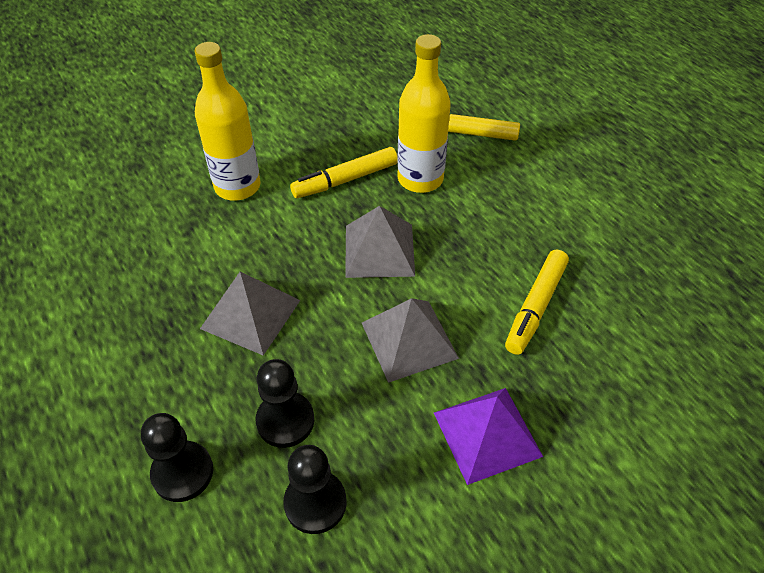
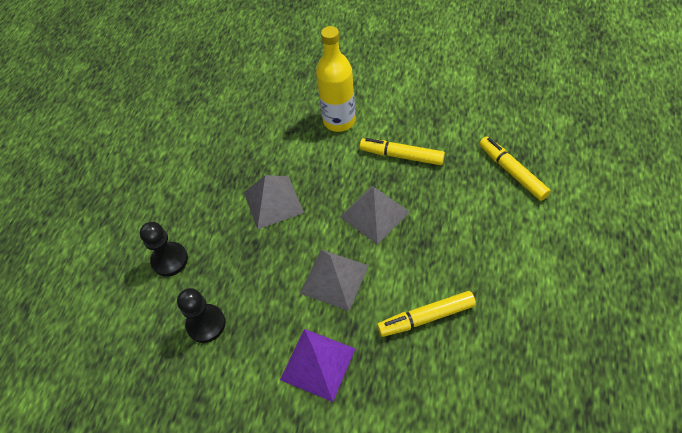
camera: 50 degrees right, 5 degrees up
(285, 421) = (233, 272): black pawn -> none
(420, 179) = (447, 185): yellow bottle -> none

